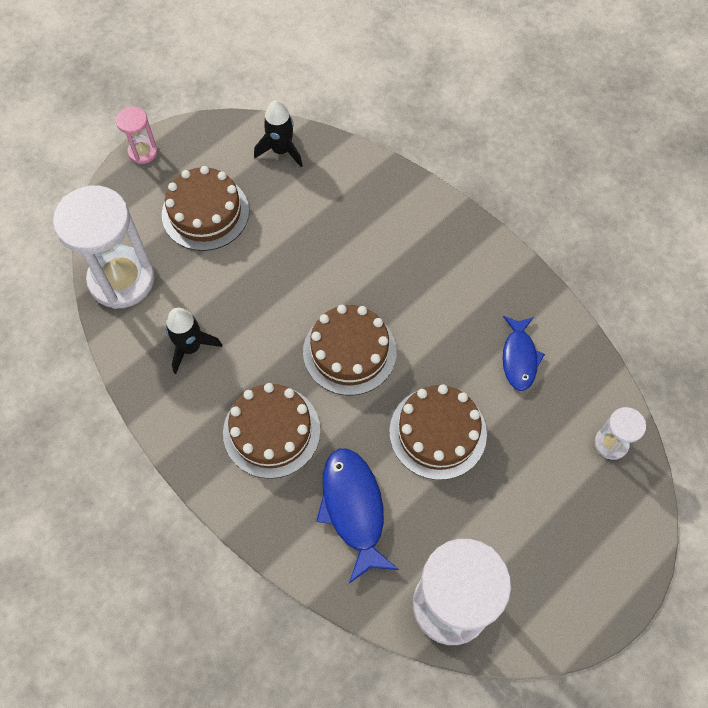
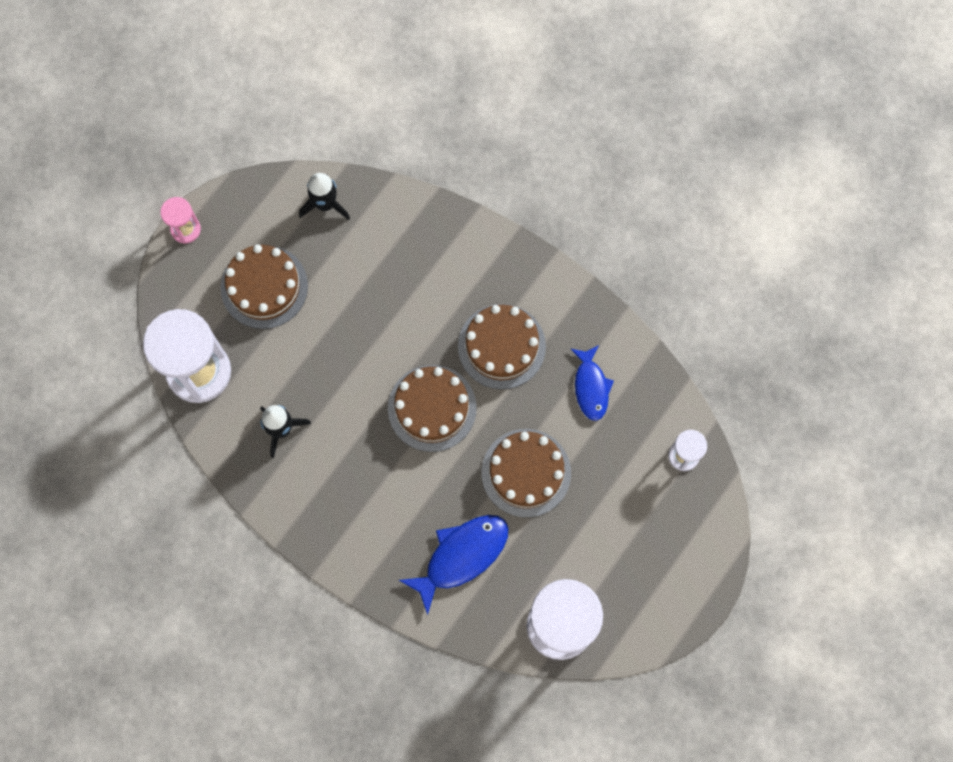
camera: 10 degrees left, 10 degrees up
(271, 431) = (374, 498): brown cake -> brown cake (501, 346)
(353, 508) = (462, 556): blue fish -> blue fish turned 75 degrees clockwise

